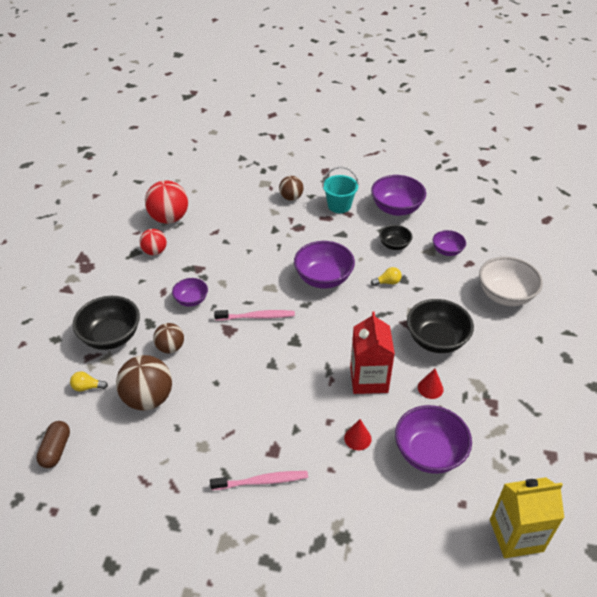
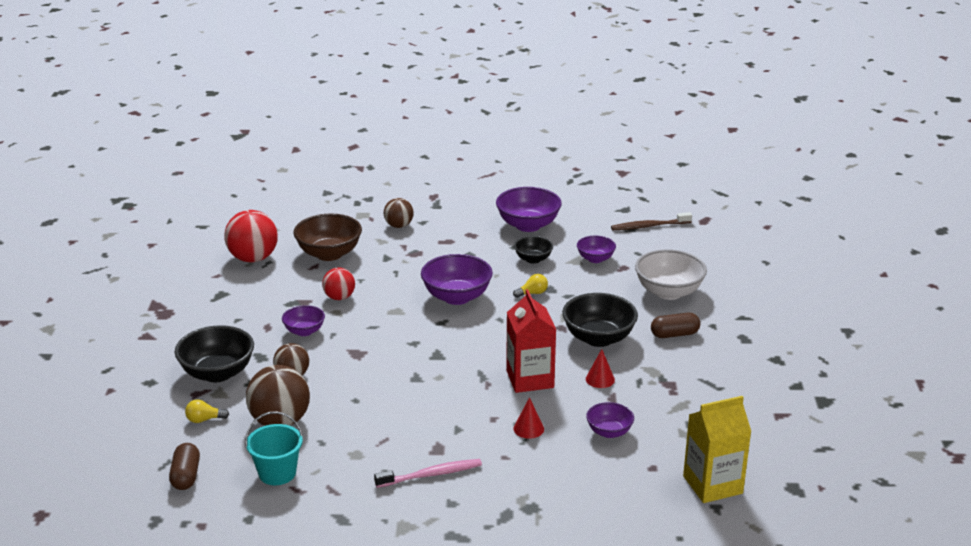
camera: 10 degrees left, 15 degrees down
(155, 251) = (245, 291): red ball -> red ball (339, 297)
(229, 220) = (329, 254): none -> brown bowl
(257, 317) = (387, 338): pink toothbrush -> none
(339, 206) = (459, 228): turquoise bucket -> turquoise bucket (277, 473)
(429, 453) = (609, 432): purple bowl -> purple bowl, size x0.58
(498, 221) = (649, 226): none -> brown toothbrush
(504, 344) = (674, 334): none -> brown capsule

